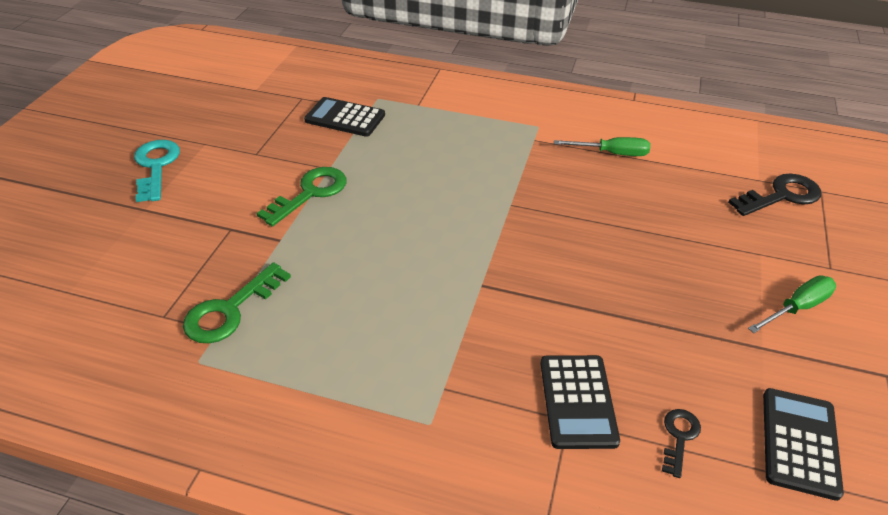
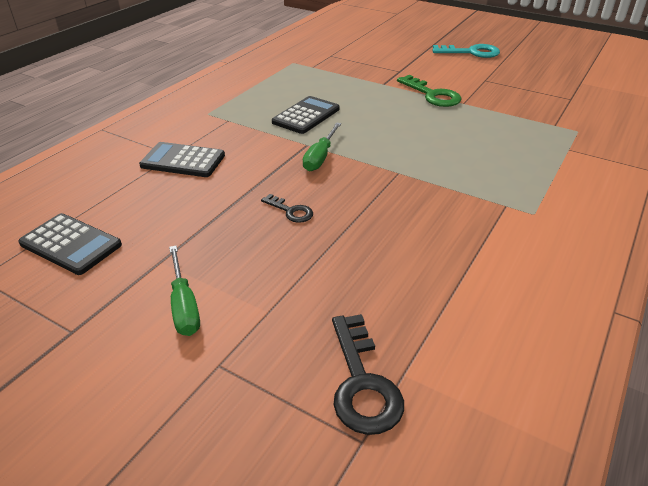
camera: 105 degrees right, 5 degrees down
(230, 310) = (326, 69): green key -> none
(345, 118) = (539, 114): black calculator -> black calculator (306, 116)
(612, 153) = (476, 253): green screwdriver -> green screwdriver (320, 157)
(679, 437) = (125, 192): black key -> black key (291, 211)

